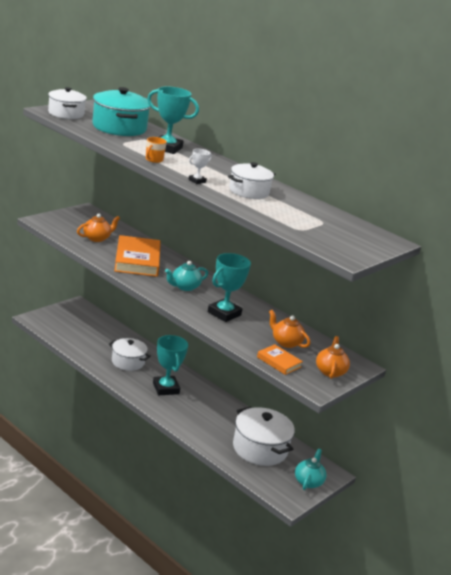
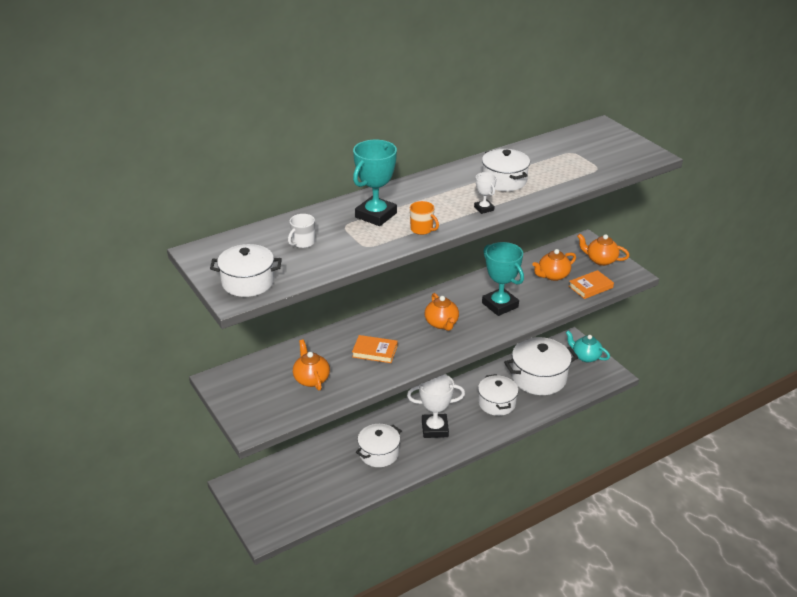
camera: 70 degrees left, 10 degrees up
(119, 128) = (303, 243): turquoise pot -> white mug
(137, 260) = (374, 351): orange book -> orange book, size x0.52
(166, 388) = (435, 429): turquoise trophy -> white trophy
(184, 287) = (441, 323): turquoise teapot -> orange teapot
(212, 422) = (497, 403): none -> white pot

